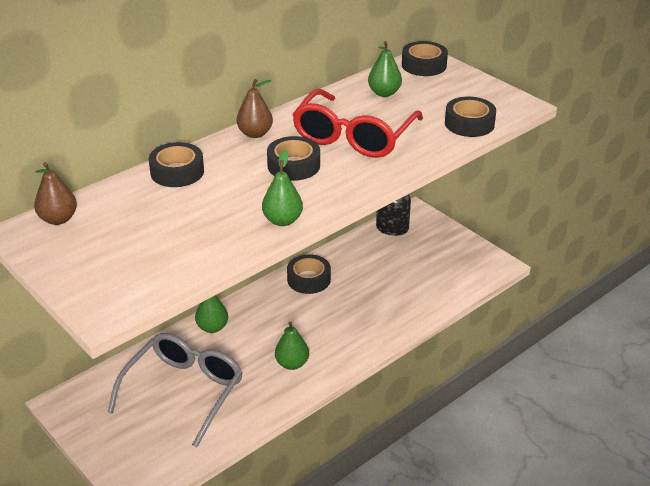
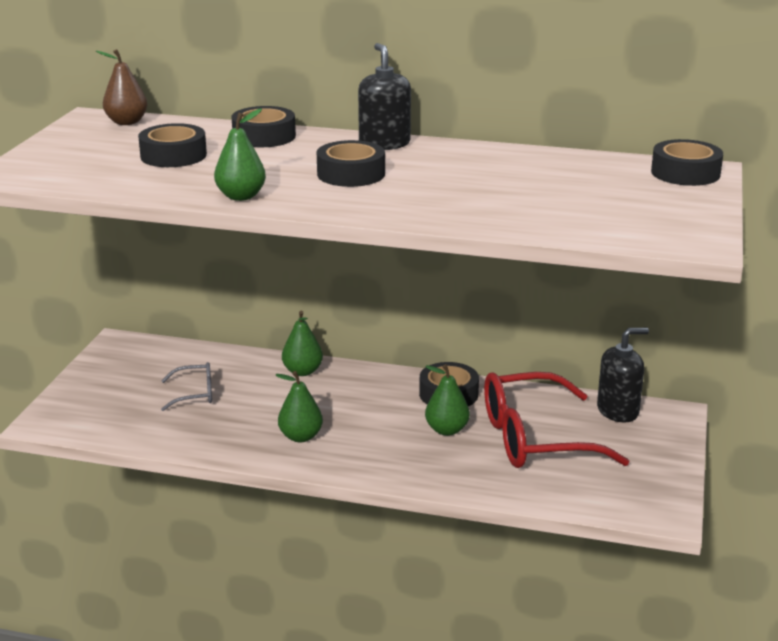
camera: 55 degrees right, 10 degrees down
(184, 391) = (195, 394): grey glasses -> grey glasses, size x0.47
(255, 134) = (384, 144): brown pear -> black soap dispenser
(353, 137) = (454, 183): red glasses -> red glasses (534, 439)
(384, 93) = (578, 172): green pear -> green pear (446, 430)
(469, 123) = (593, 228): black tape -> black tape (173, 155)

